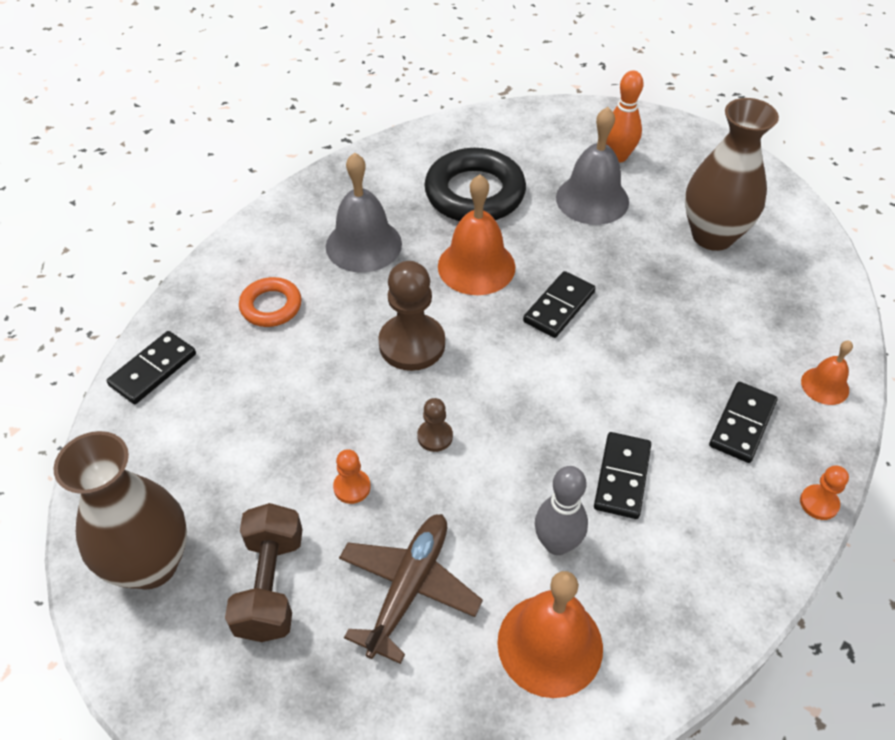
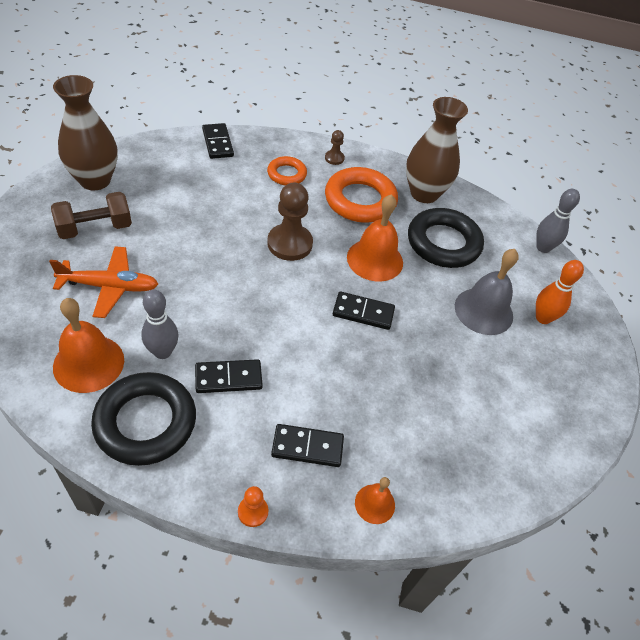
camera: 60 degrees right, 0 degrees up
(153, 370) = (217, 143): black domino -> black domino turned 60 degrees clockwise
(352, 487) = (170, 244): orange pawn -> none
(363, 245) = (360, 200): grey bell -> orange ring
(408, 588) = (109, 286): brown plane -> orange plane
(435, 436) = (222, 272): brown pawn -> brown pawn (334, 158)
(517, 114) = (543, 248): none -> grey bowling pin
(670, 590) = (145, 422): none -> black ring
(712, 236) = (496, 397): brown vase -> brown vase (424, 193)

